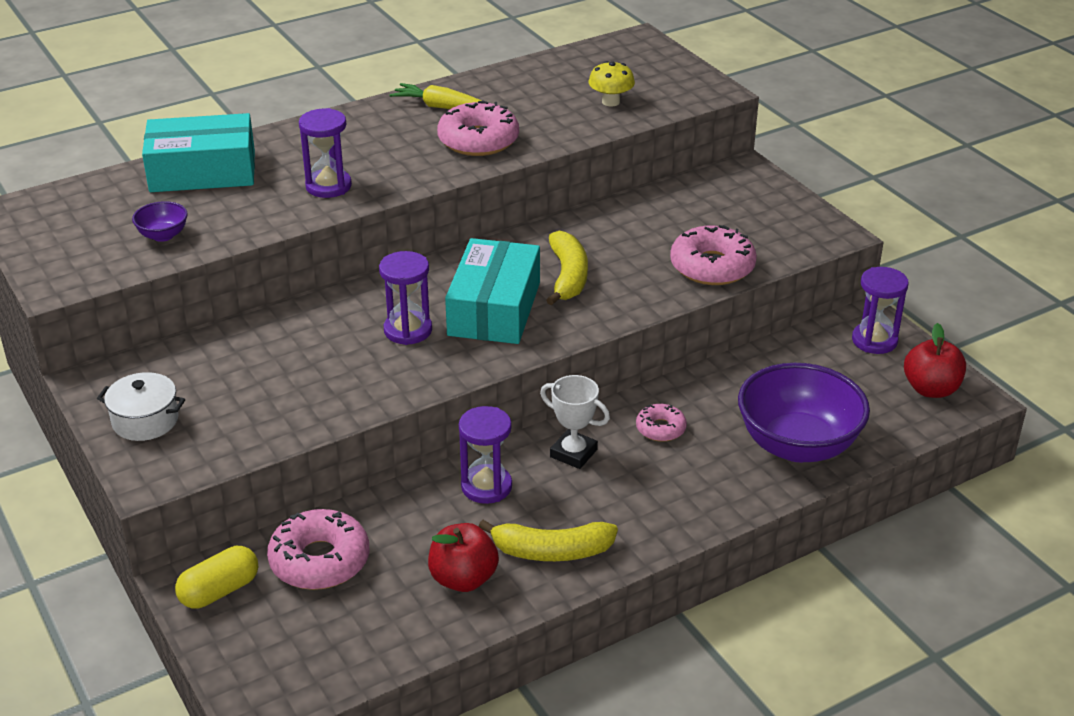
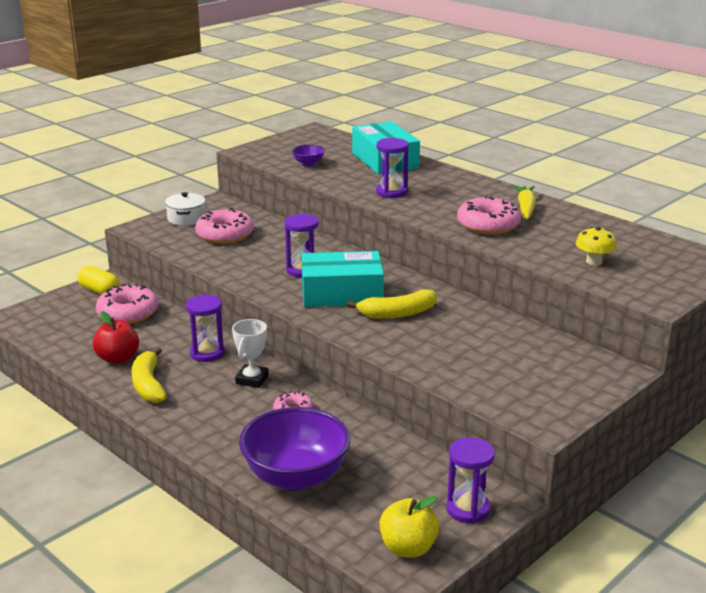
camera: 75 degrees right, 10 degrees down
(712, 266) = (449, 369): pink donut -> pink donut (225, 235)
(931, 389) = (408, 548): red apple -> yellow apple

